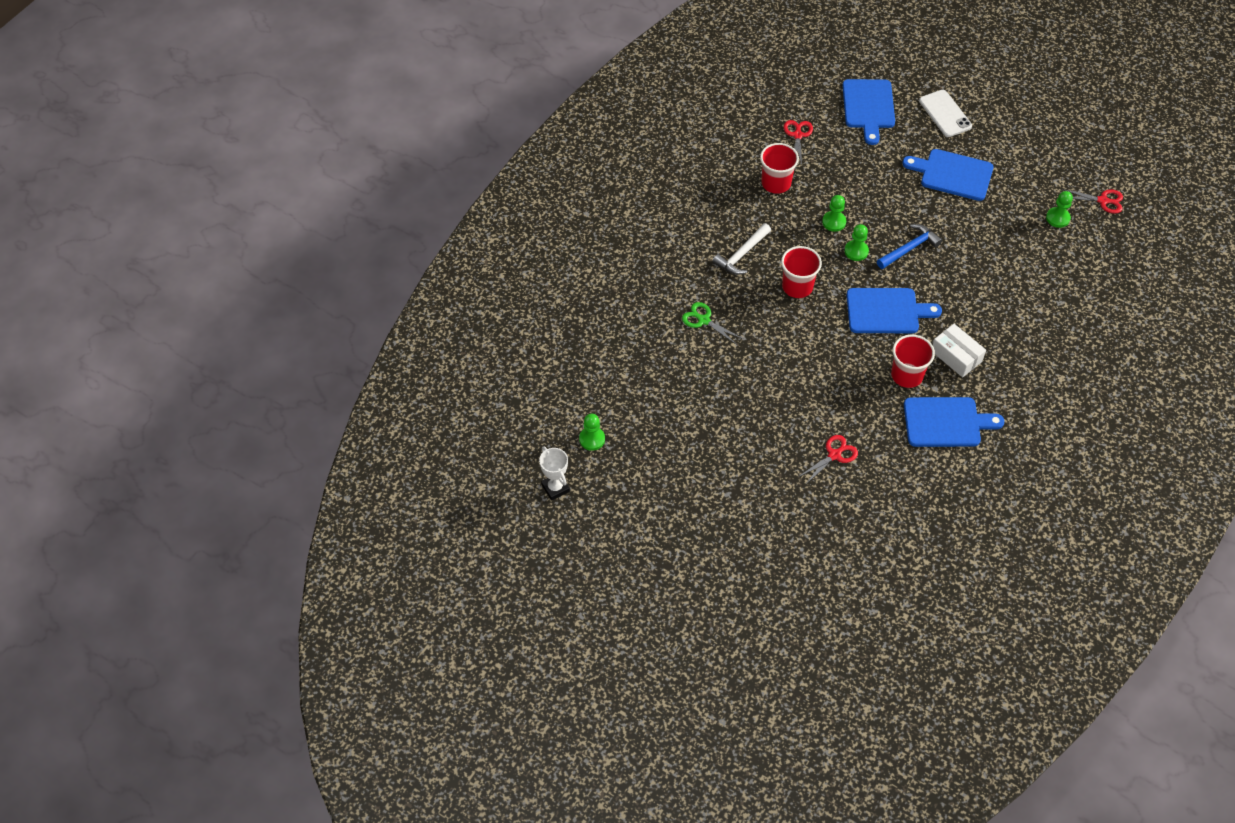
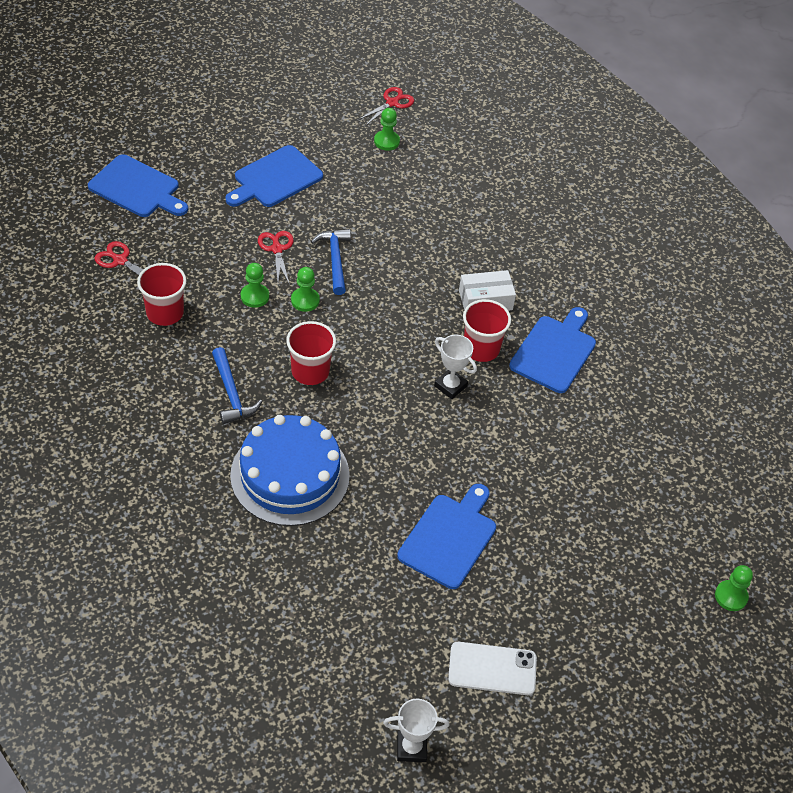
camera: 65 degrees left, 5 degrees down
(592, 439) = (370, 672): green pawn -> green pawn (731, 596)
(704, 320) = (290, 475): green scissors -> blue cake
(742, 254) = (231, 393): white hammer -> blue hammer
(834, 455) = (535, 460): red scissors -> red scissors (277, 249)
(856, 373) = (450, 386): none -> white trophy
(886, 311) = (395, 320): blue cutting board -> blue cutting board (450, 538)
(945, 114) = (199, 141): white phone -> white phone (492, 669)

